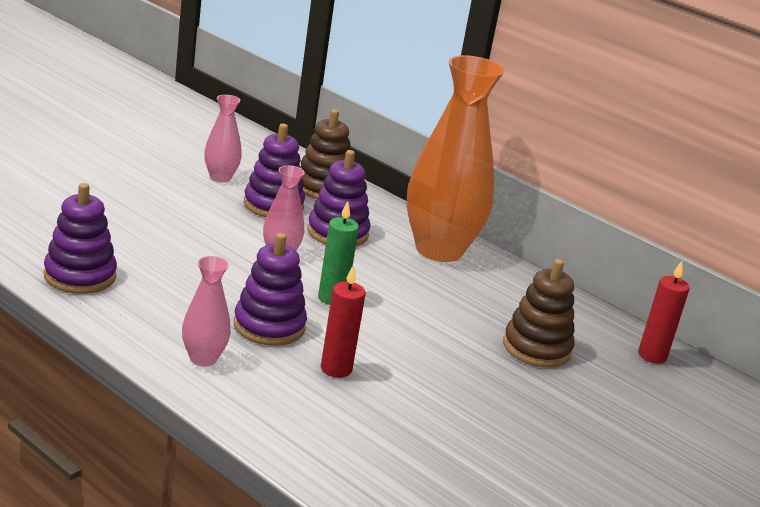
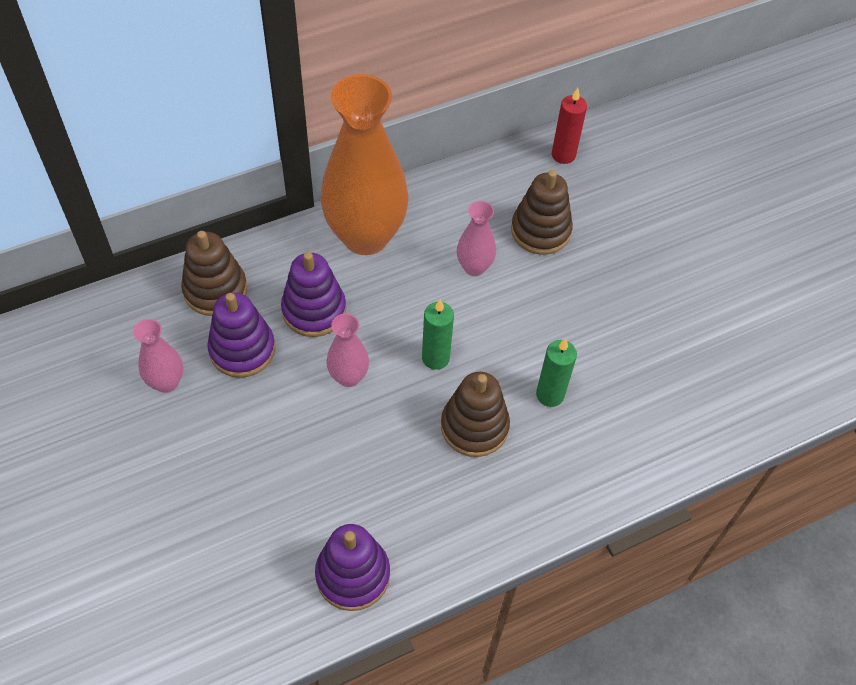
camera: 65 degrees left, 30 degrees up
(203, 359) = (519, 498): pink vase -> pink vase (474, 267)
(269, 326) = (474, 427): purple stacking toy -> brown stacking toy
(336, 369) = (550, 395): red candle -> green candle

